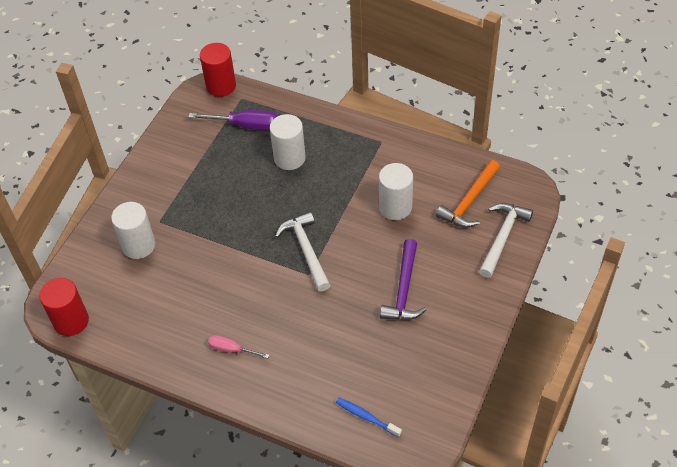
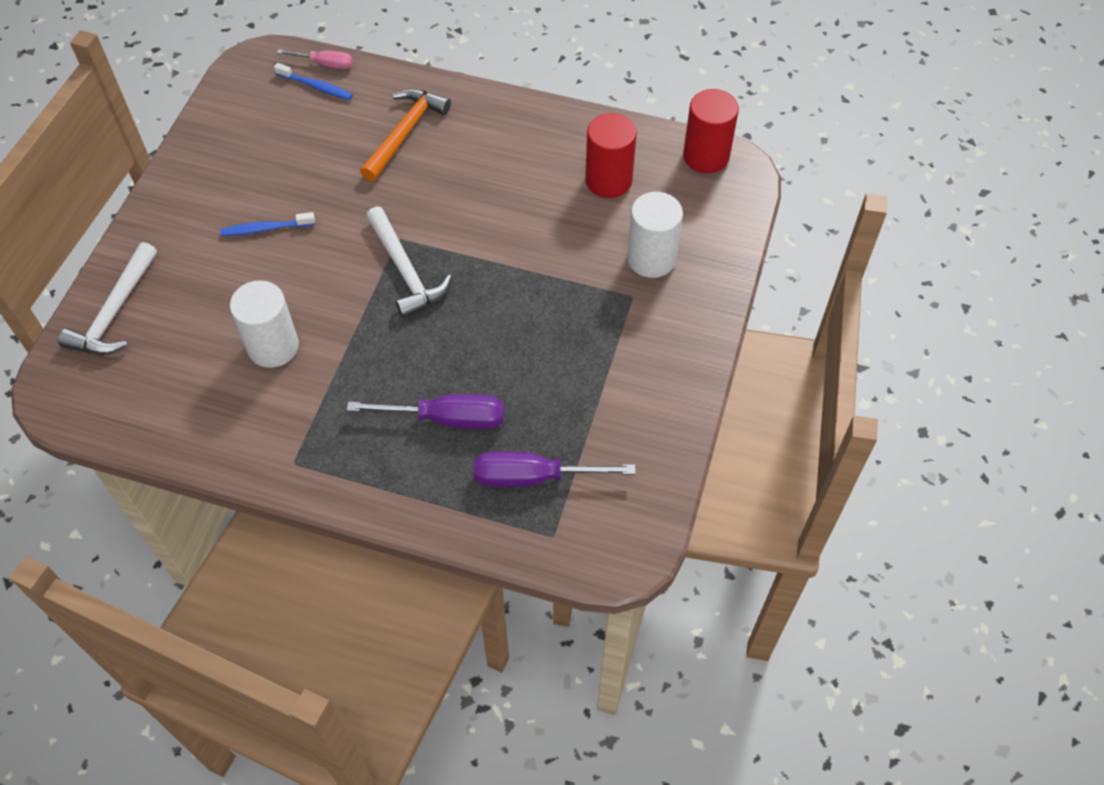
camera: 170 degrees right, 5 degrees up
(221, 86) = (598, 562): red cylinder -> red cylinder (608, 180)
(231, 349) = (489, 141): pink screwdriver -> pink screwdriver (326, 64)
(289, 158) = (448, 419): white cylinder -> purple screwdriver
(403, 289) = (266, 229): purple hammer -> blue toothbrush
(469, 201) = (156, 365): orange hammer -> orange hammer (405, 133)

